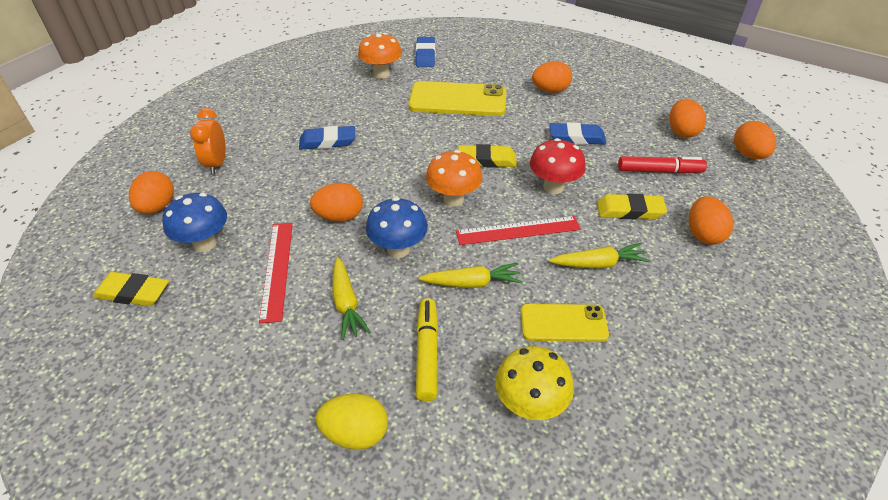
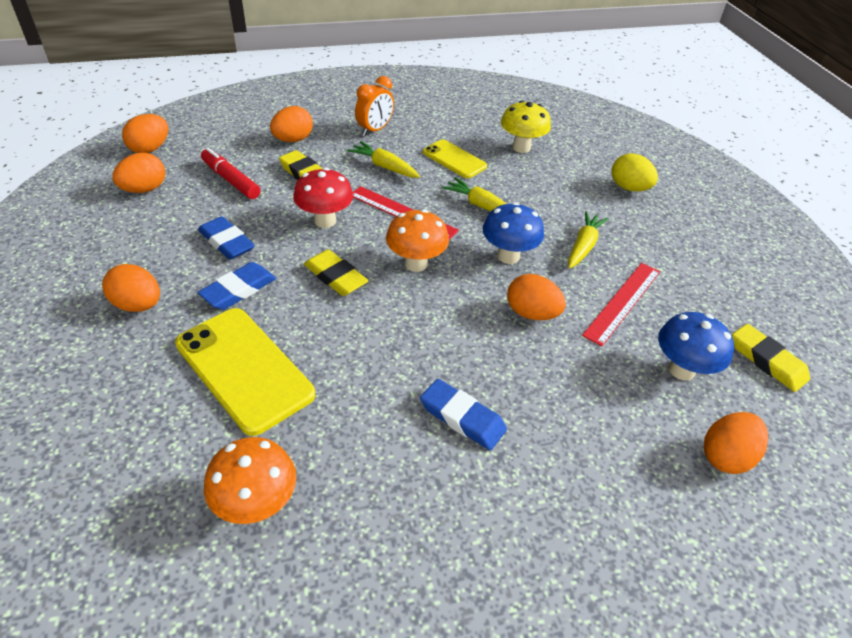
camera: 140 degrees left, 0 degrees up
(217, 164) = (626, 481): orange clock -> orange clock (374, 130)
(425, 55) = (142, 497): blue eraser -> blue eraser (239, 290)
(427, 353) = (554, 193): yellow marker -> none

